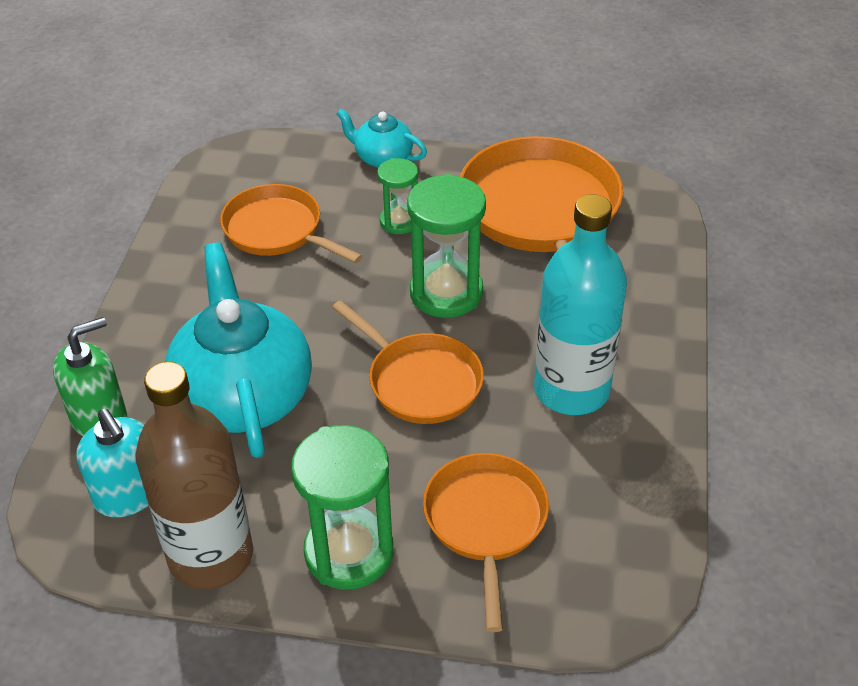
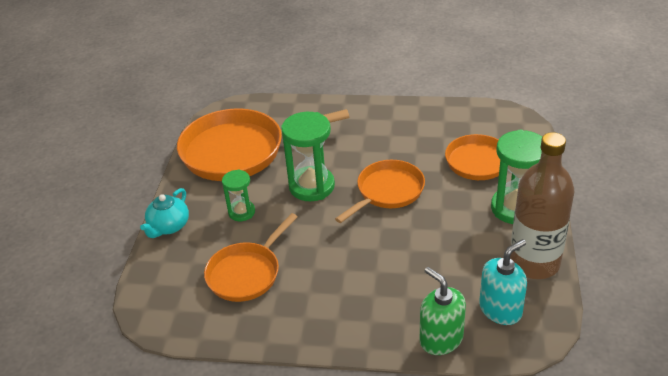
camera: 90 degrees left, 5 degrees down
(244, 396) = (409, 267): turquoise teapot -> none
(571, 390) = (387, 136): turquoise bottle -> none

